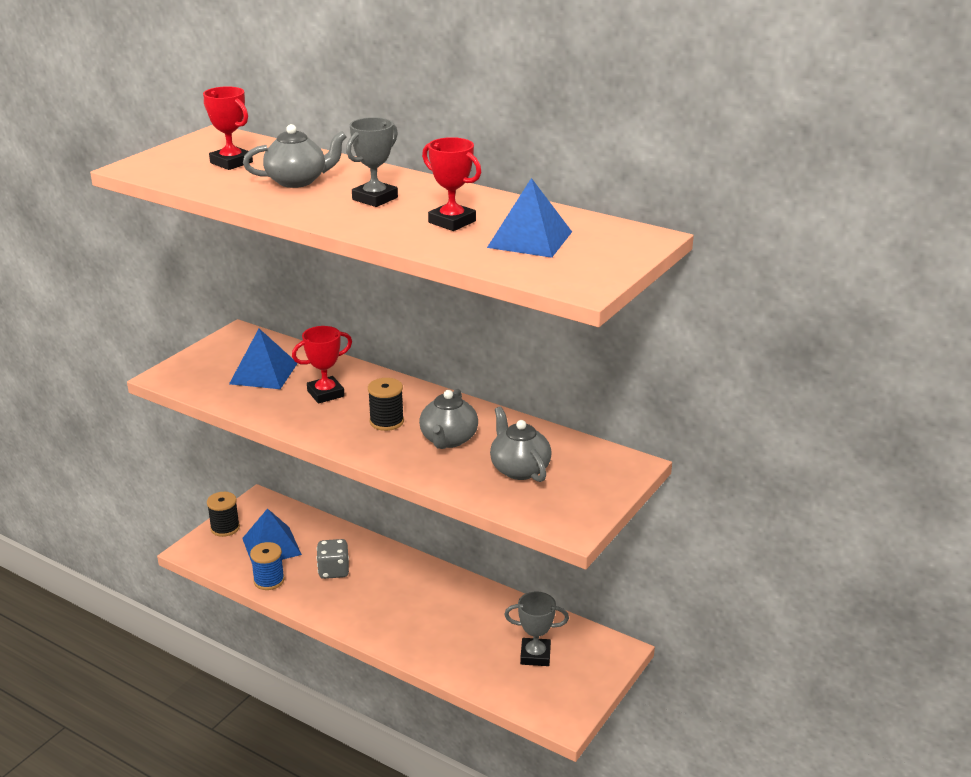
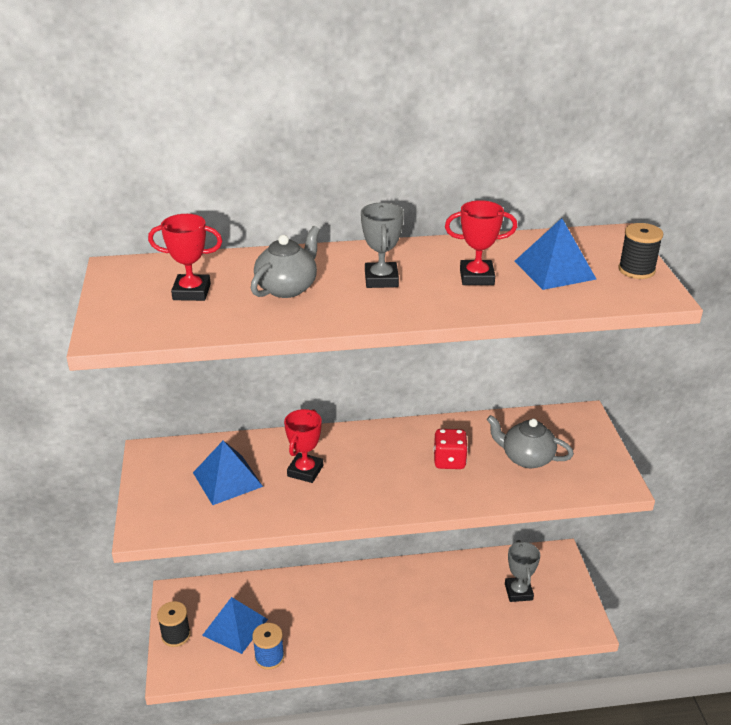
camera: 40 degrees left, 5 degrees up
(333, 571) = (309, 617): grey dice -> none
(386, 422) = (386, 470): black spool -> black spool (636, 270)
(448, 440) = (449, 461): grey teapot -> red dice
(535, 655) = (518, 592): grey trophy -> grey trophy turned 60 degrees counterclockwise

